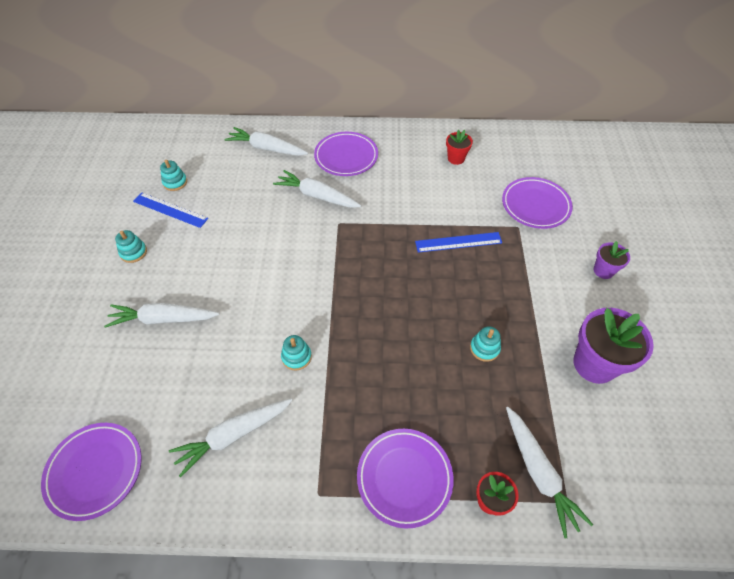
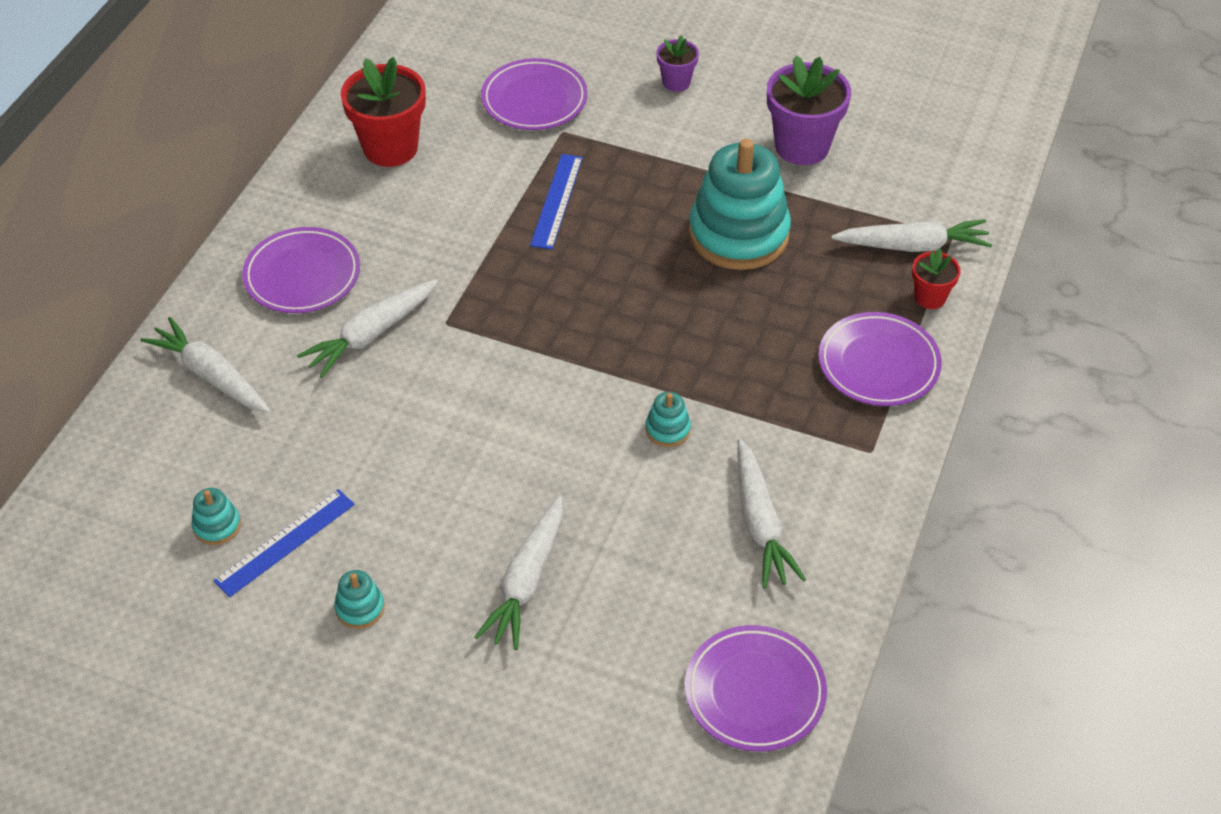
camera: 70 degrees left, 5 degrees down
(267, 148) = (211, 376): white carrot -> white carrot turned 90 degrees clockwise
(456, 158) = (390, 148): red flower pot -> red flower pot, size x1.89
(484, 348) = (738, 234): turquoise stacking toy -> turquoise stacking toy, size x2.44

